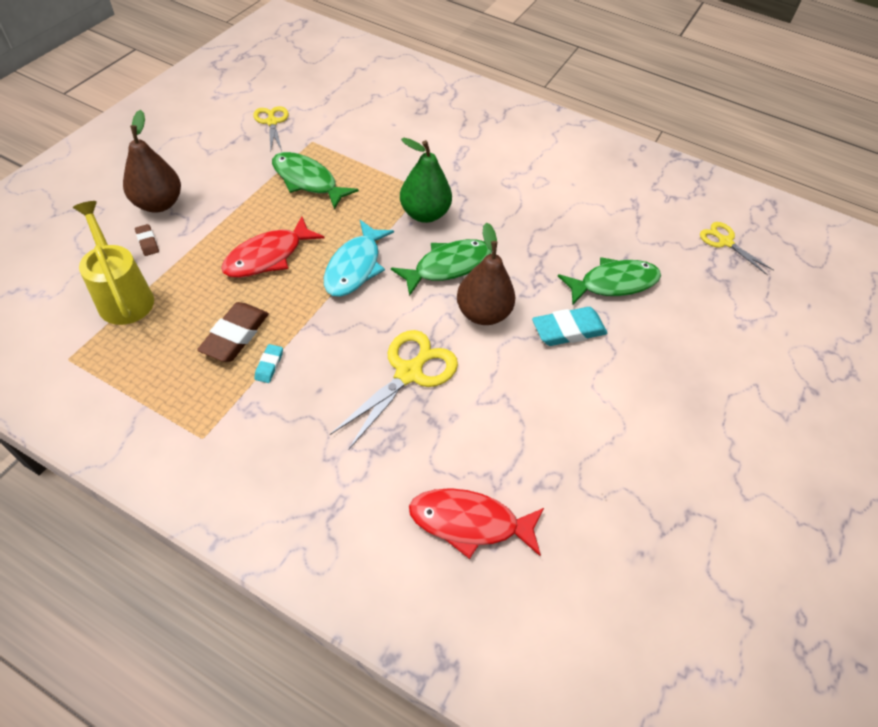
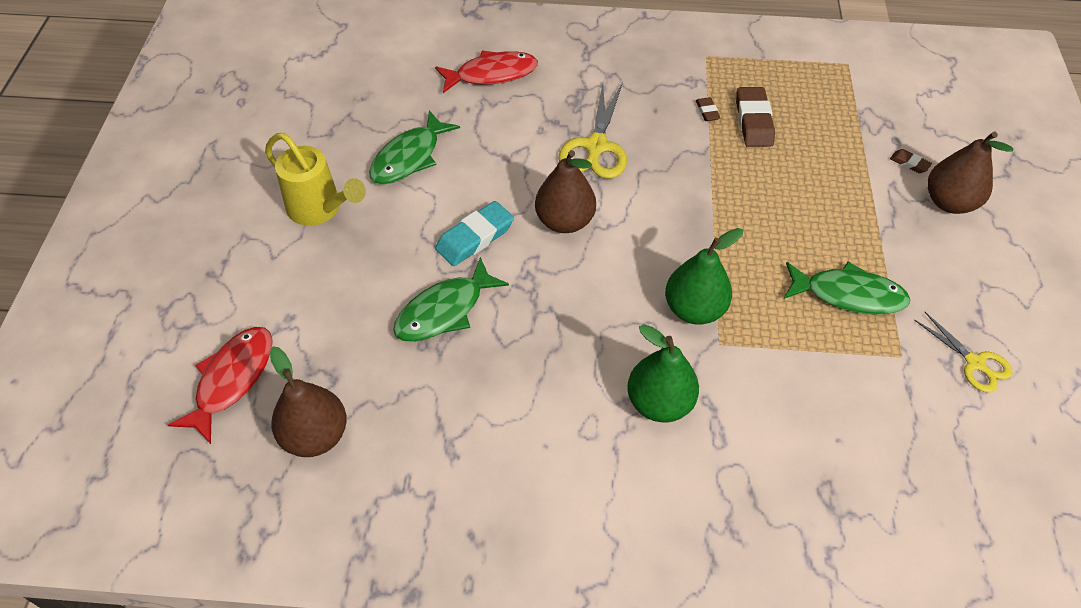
camera: 160 degrees right, 0 degrees up
(123, 296) = (868, 115): yellow watering can -> yellow watering can (319, 209)
(268, 256) = (798, 194): red fish -> red fish (232, 379)
(269, 365) = (707, 111): turquoise eraser -> brown eraser
(355, 267) = (713, 217): turquoise fish -> none
(448, 266) = (627, 256): green fish -> green fish (409, 157)
(487, 176) = (659, 402): none -> green pear
(725, 242) = (315, 435): yellow scissors -> brown pear

